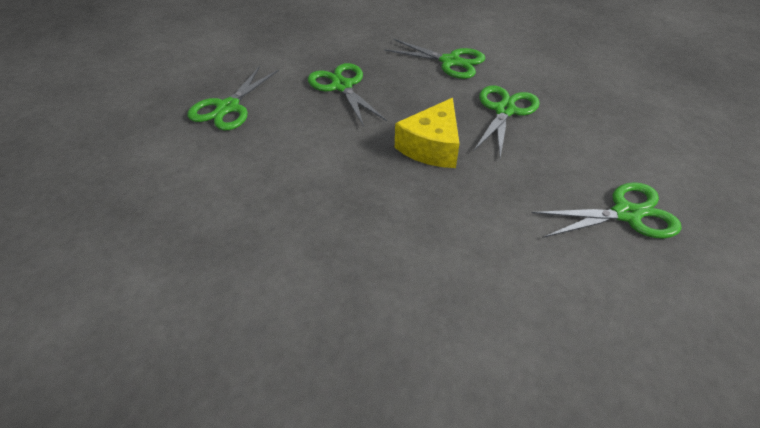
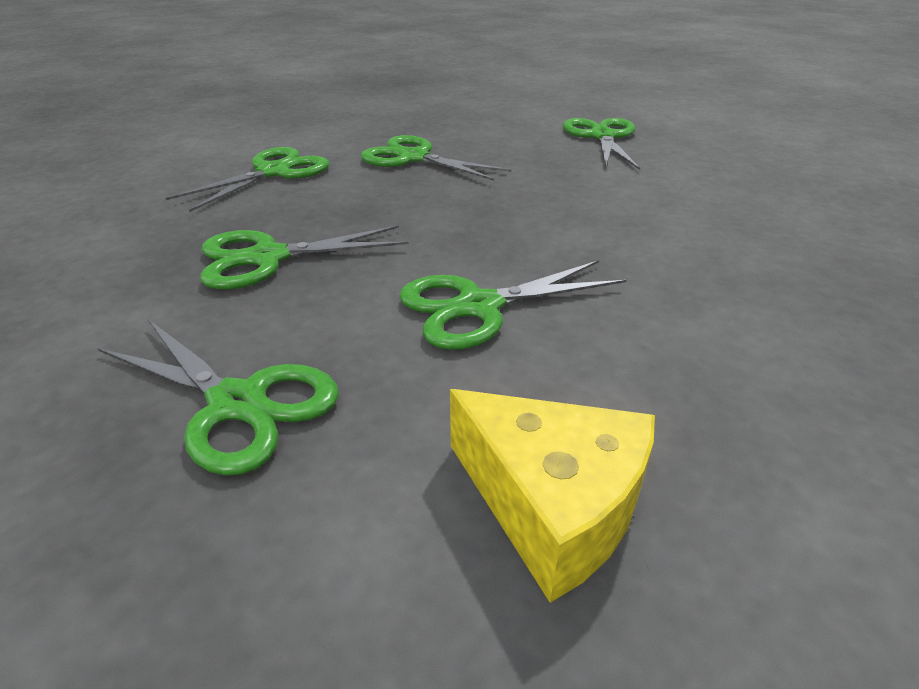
camera: 80 degrees left, 10 degrees down
(303, 163) = (479, 307): none -> green scissors
(432, 147) = (471, 205): yellow cheese -> yellow cheese (552, 504)

